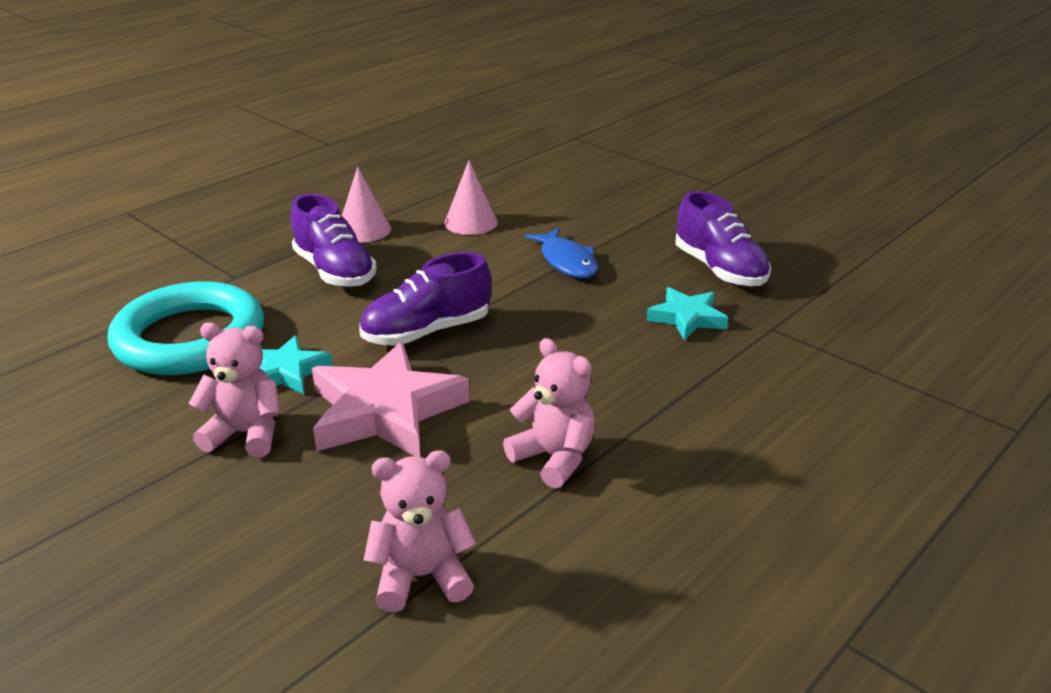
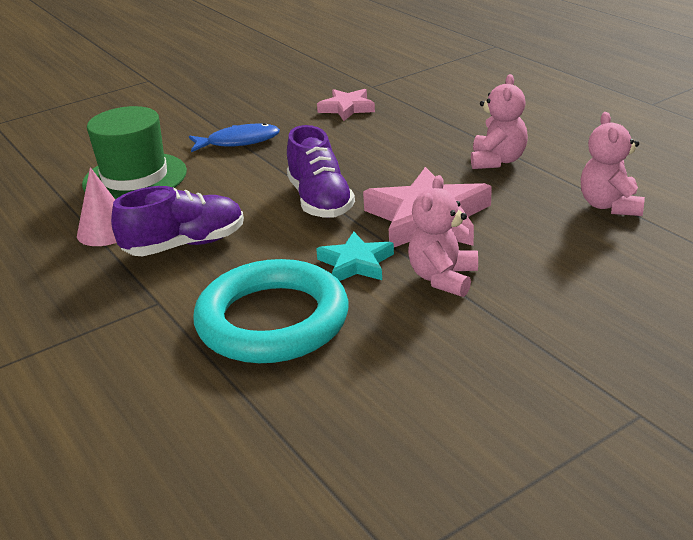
camera: 75 degrees left, 0 degrees up
(471, 222) = (135, 178): pink cone -> green hat
(554, 458) = (497, 160): pink teddy bear -> pink teddy bear turned 135 degrees clockwise
(687, 318) = (347, 108): turquoise star -> pink star
(719, 270) = (287, 92): purple shoe -> none

